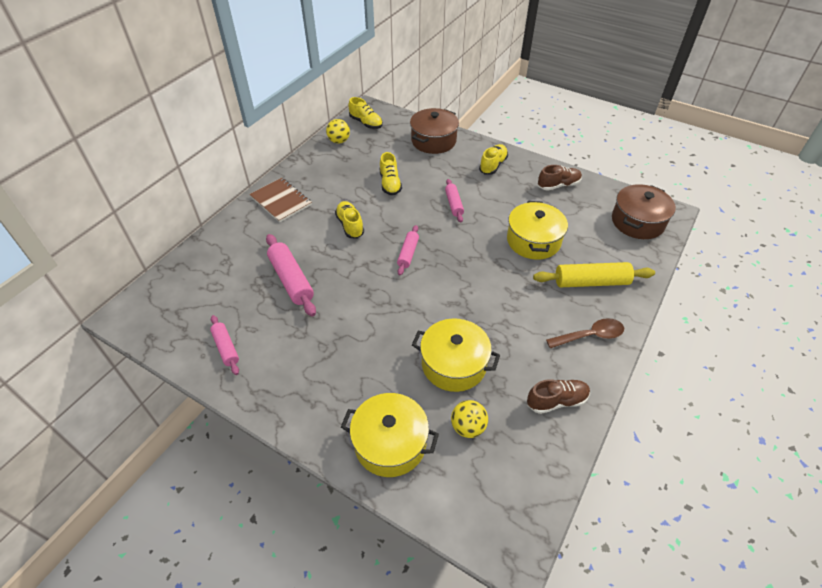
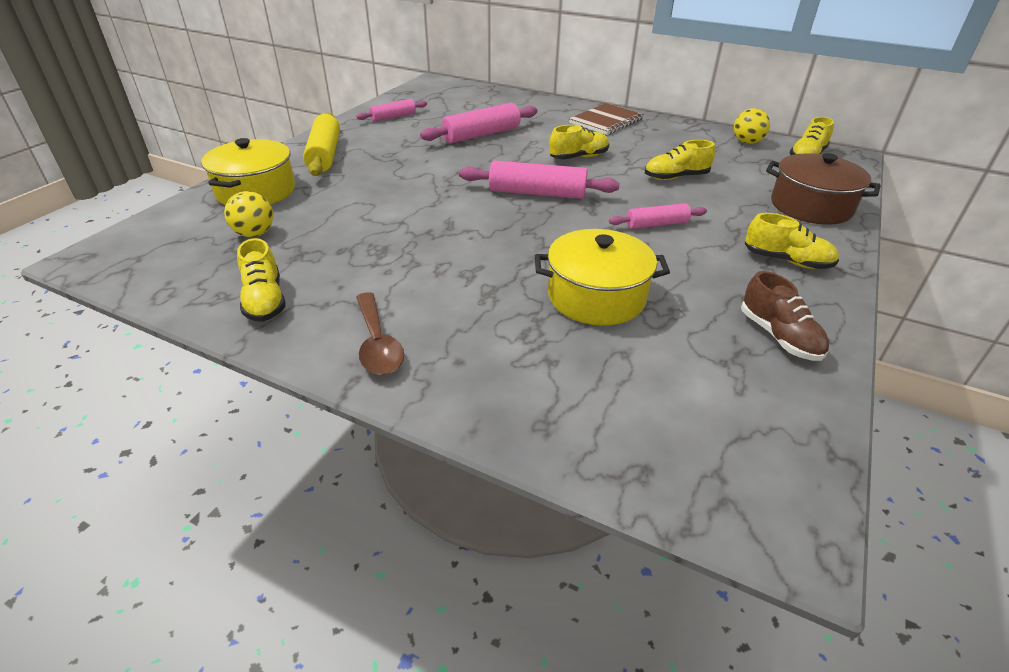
camera: 85 degrees right, 10 degrees down
(408, 254) = (537, 193): pink rolling pin -> pink rolling pin, size x1.66
(454, 364) = (348, 225): yellow pot -> none
(556, 401) = (265, 300): brown shoe -> yellow shoe
(591, 282) = (504, 357): yellow rolling pin -> yellow rolling pin (325, 154)
(637, 222) = (715, 454): brown pot -> none

